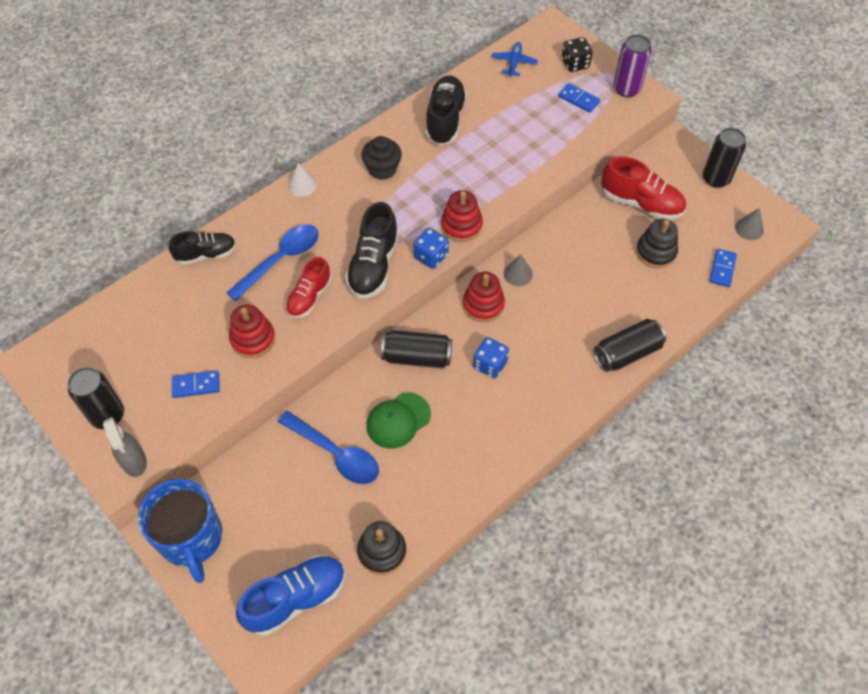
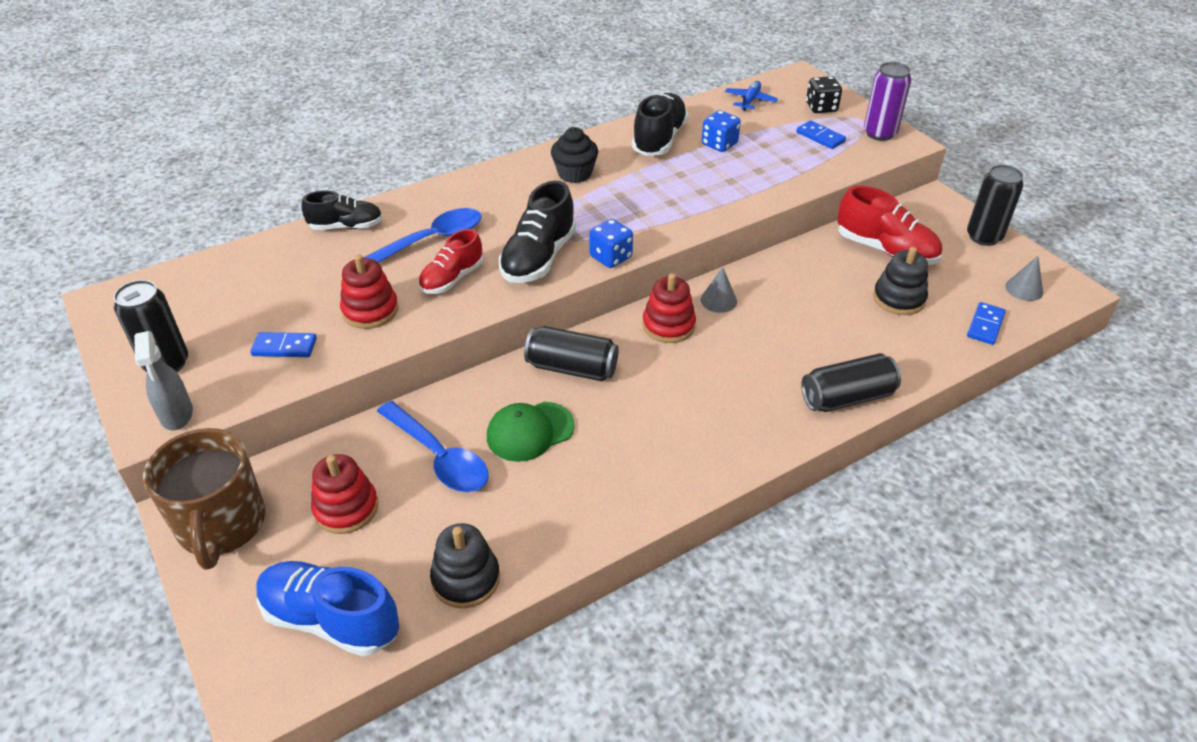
camera: 10 degrees right, 15 degrees down
(191, 538) = (221, 525): blue mug -> brown mug
(296, 599) = (331, 619): blue shoe -> blue shoe turned 135 degrees counterclockwise
(302, 185) = (478, 178): white cone -> none
(461, 225) = (655, 233): red stacking toy -> red stacking toy (346, 508)
(490, 365) = (663, 387): blue dice -> blue dice (719, 144)

